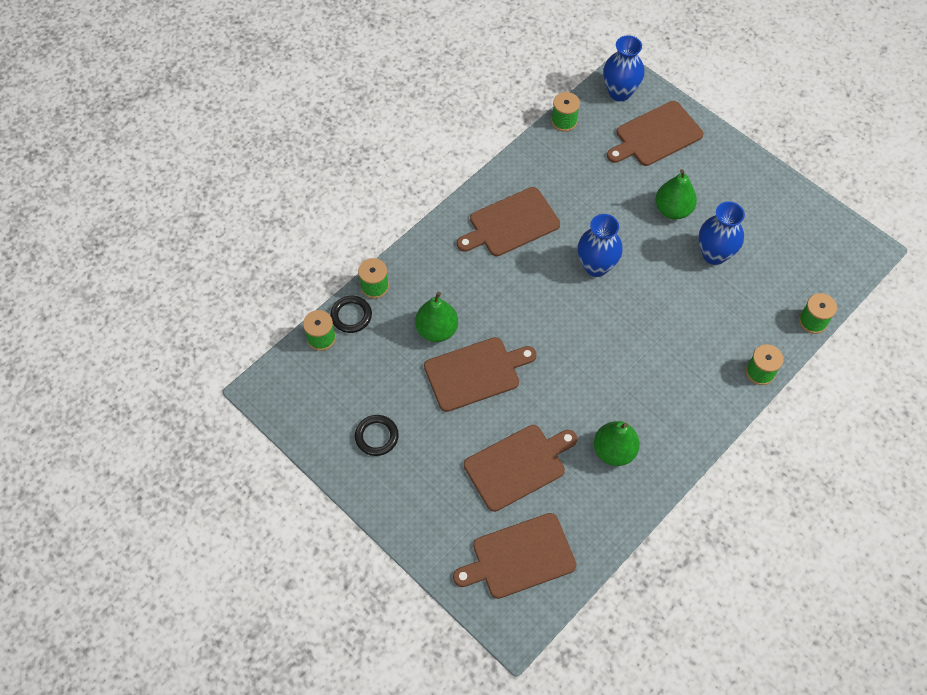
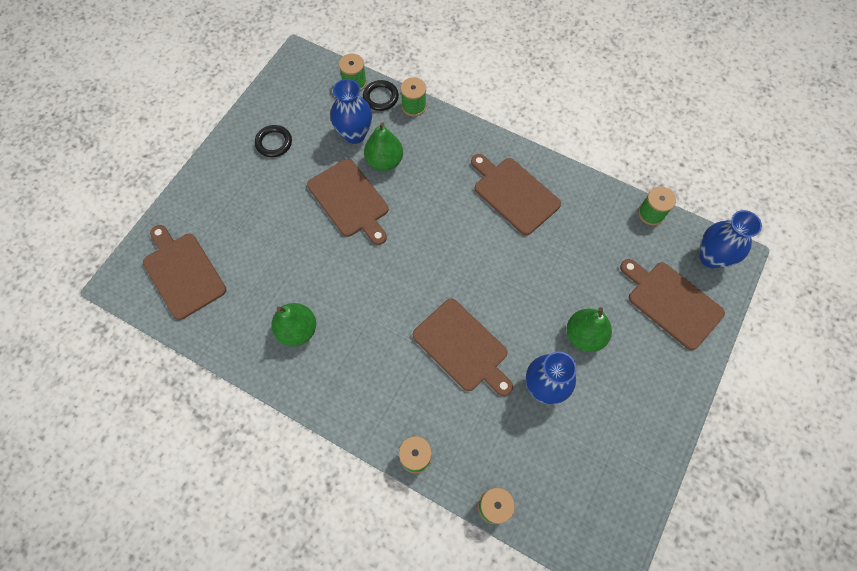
camera: 75 degrees right, 5 degrees up
(518, 466) = (267, 253): brown cutting board -> brown cutting board (462, 347)
(596, 266) = (491, 276): blue vase -> blue vase (354, 134)

